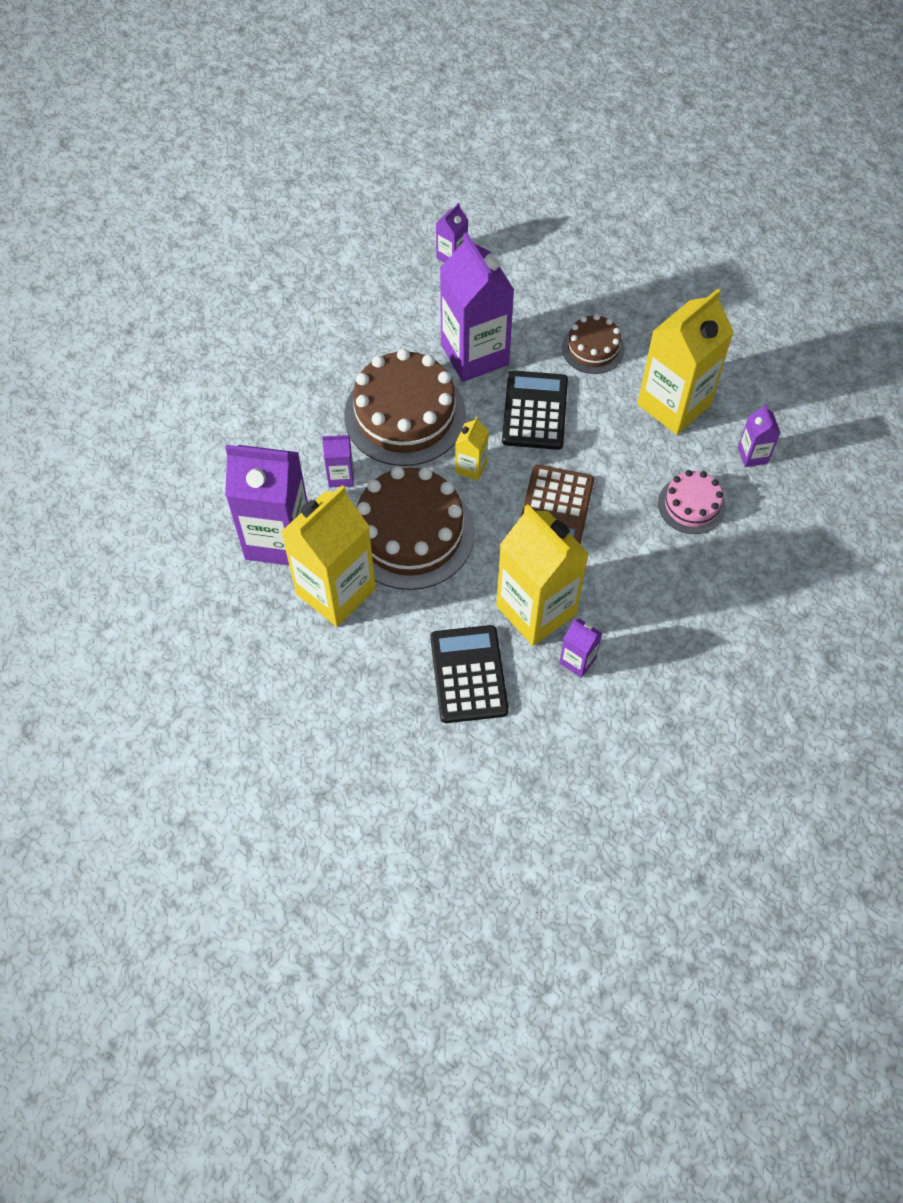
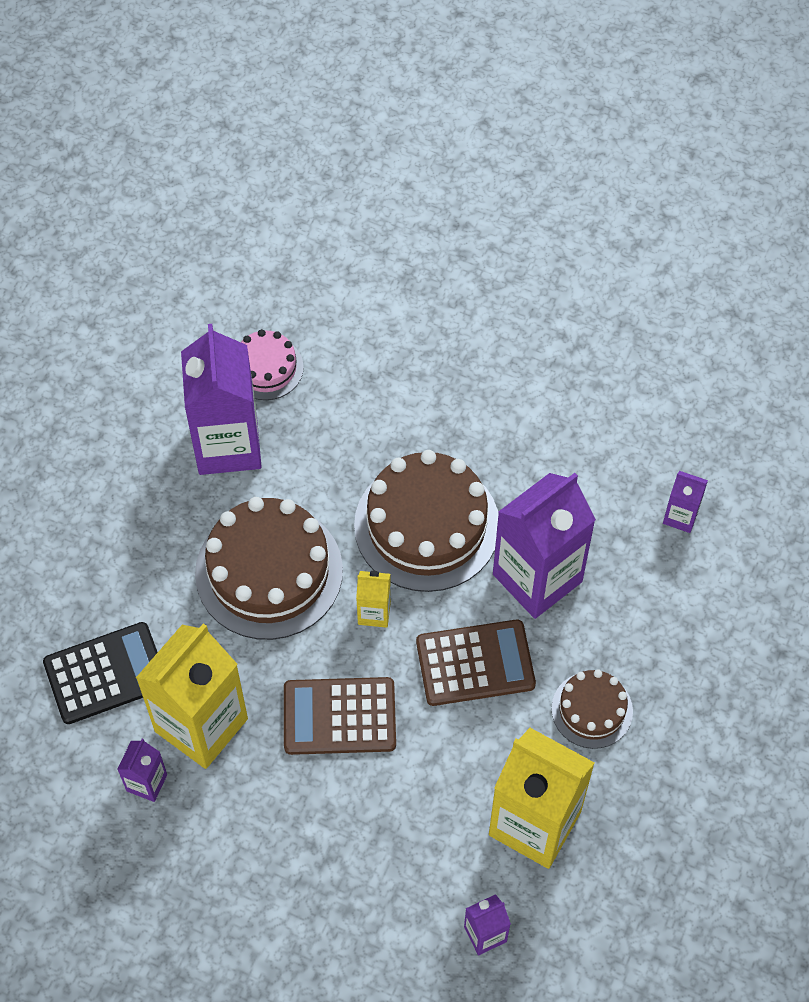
camera: 75 degrees right, 0 degrees up
(336, 591) = (177, 518): yellow carton -> none
(341, 476) = (324, 483): purple carton -> none
(534, 411) = (475, 663): black calculator -> brown calculator
(691, 505) = (389, 871): pink cake -> pink cake (266, 368)

